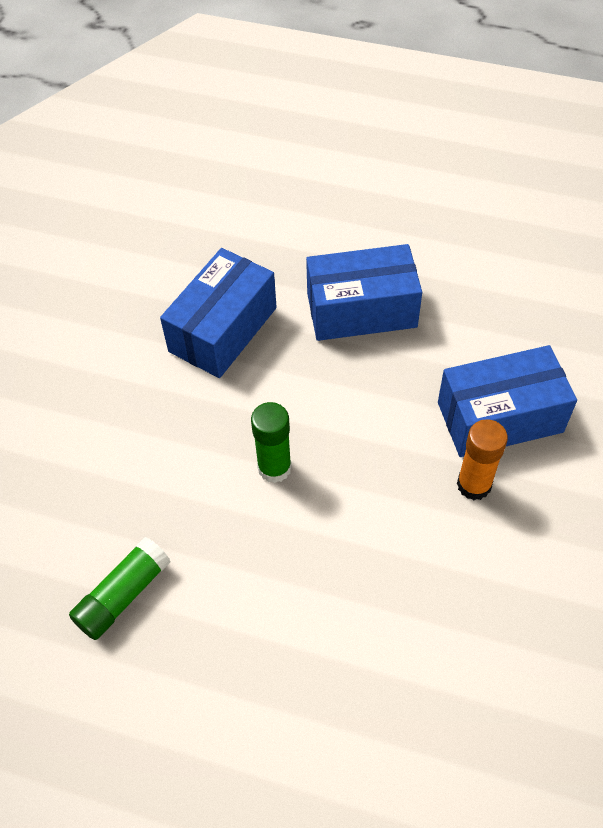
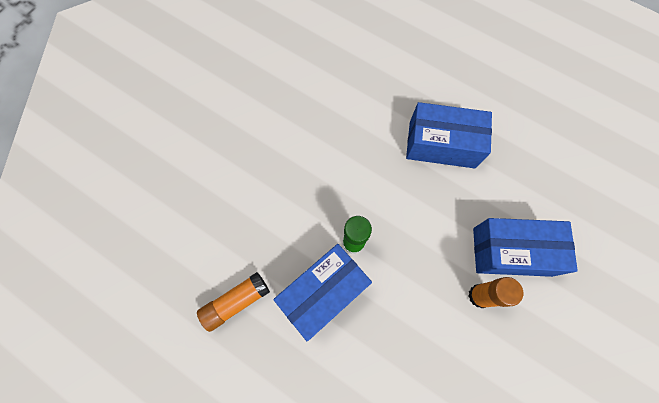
camera: 15 degrees right, 15 degrees up
(123, 595) = (236, 302): green glue stick -> orange glue stick
(223, 329) = (348, 133): blue box -> blue box (323, 293)

